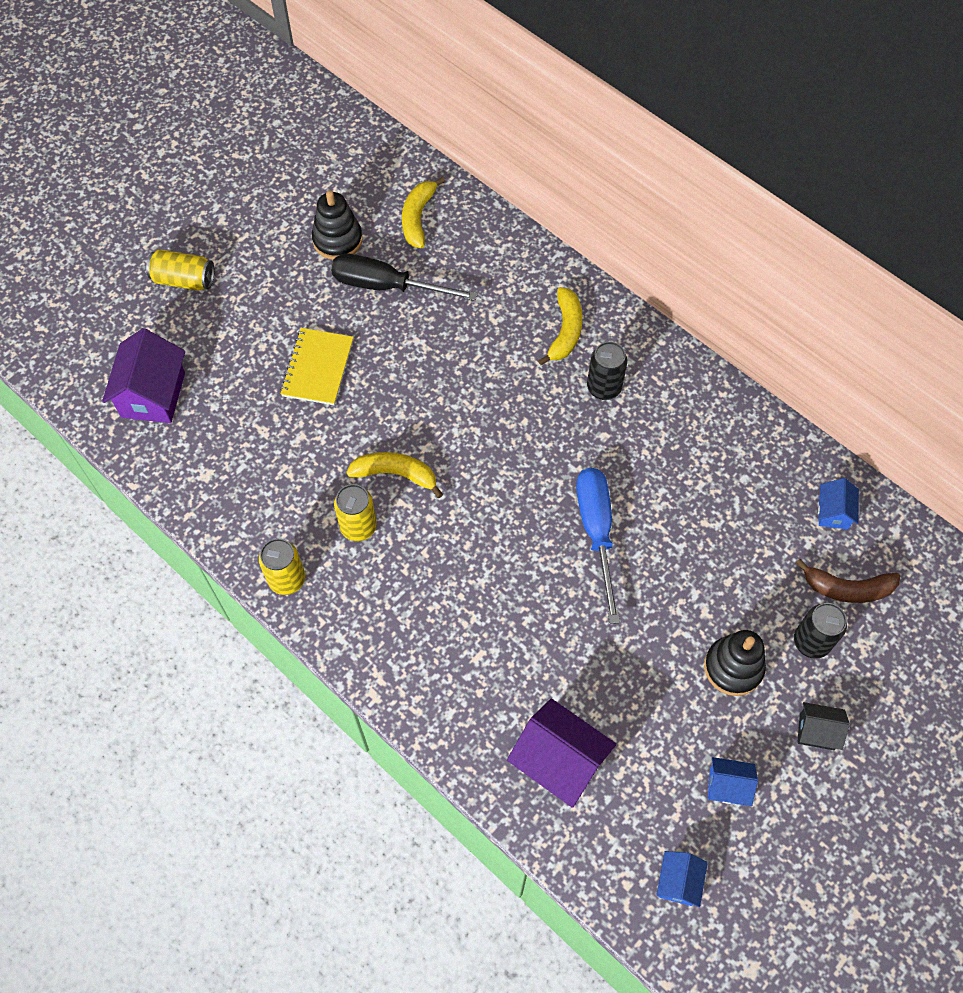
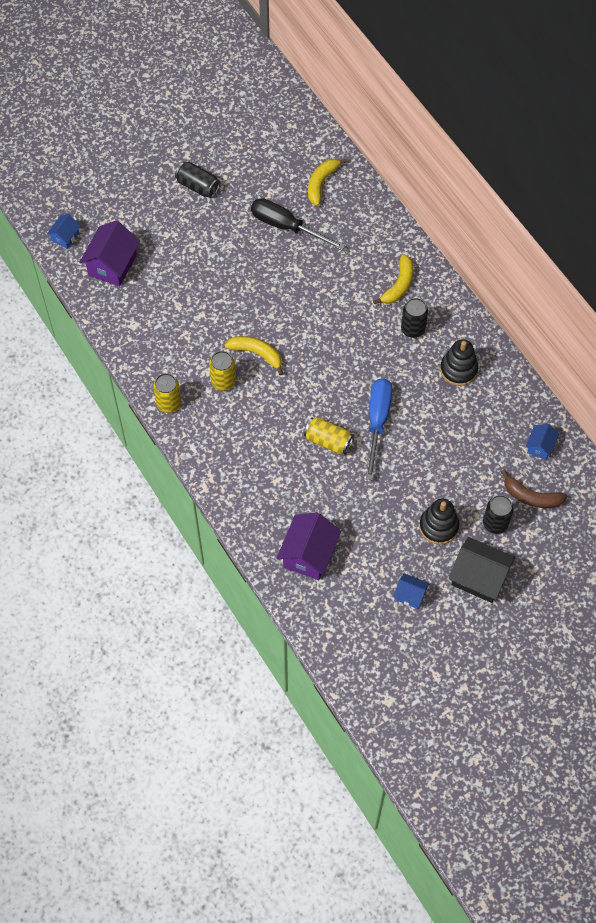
camera: 15 degrees right, 0 degrees up
(184, 280) = (151, 192): yellow can -> yellow can (328, 441)
(248, 258) = (198, 186): none -> black can
(318, 368) = (225, 272): yellow notebook -> none
(337, 240) = (262, 187): black stacking toy -> black stacking toy (458, 369)
(559, 761) = (308, 554): purple house -> purple house turned 60 degrees clockwise
(678, 882) = (360, 641): blue house -> blue house (65, 237)
(816, 731) = (479, 577): black house -> black house, size x1.84

